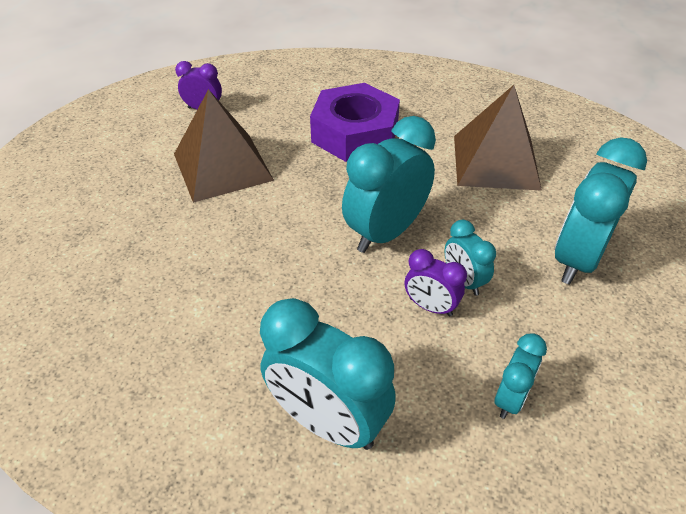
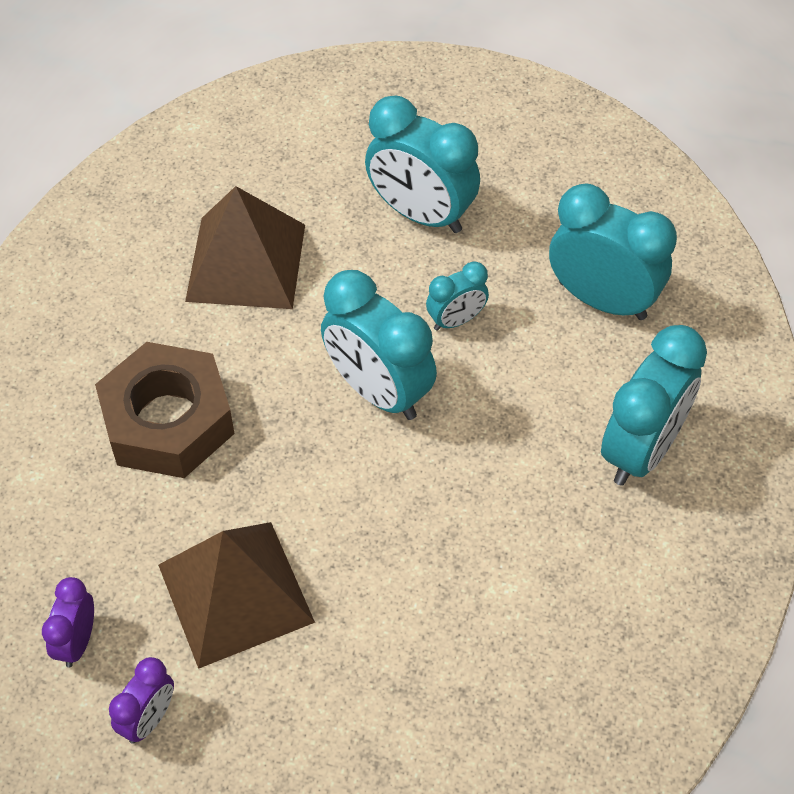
camera: 90 degrees left, 10 degrees up
(355, 133) = (168, 421): purple nut -> brown nut
(430, 307) = (494, 354): purple clock -> purple clock (148, 719)
(510, 398) = (602, 300): turquoise clock -> turquoise clock, size x1.91

